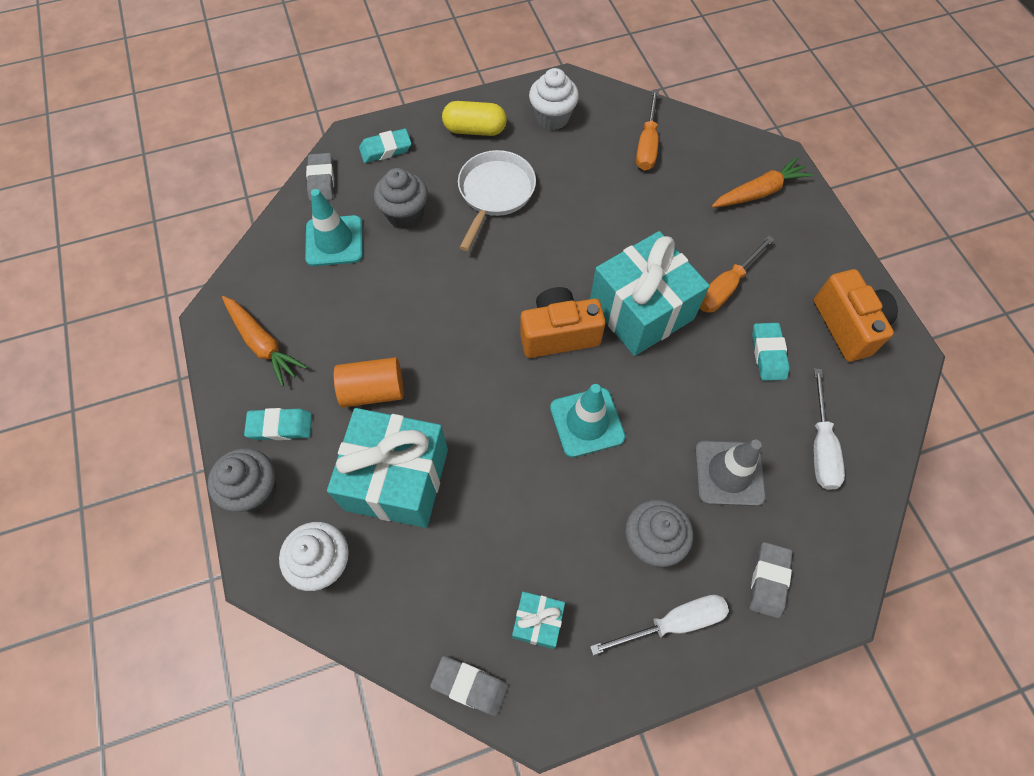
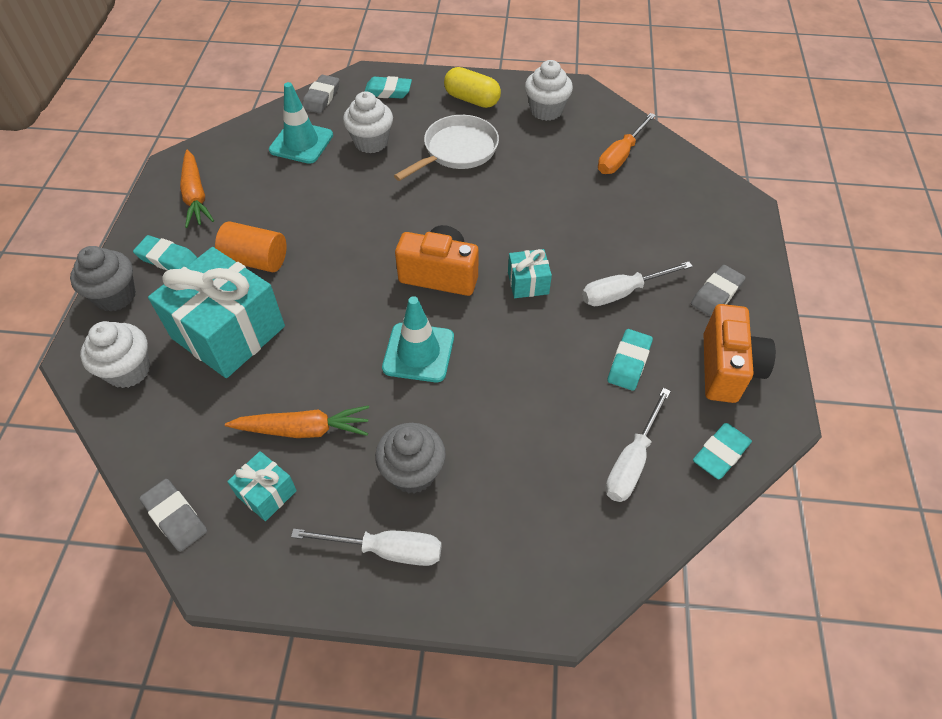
camera: 25 degrees right, 10 degrees down
(405, 214) = (371, 142): grey cupcake -> white cupcake
(641, 310) = (528, 283): turquoise gift -> turquoise gift, size x0.46
(726, 287) = (622, 292): orange screwdriver -> white screwdriver
(729, 473) = (524, 447): grey traffic cone -> none
(759, 192) = (707, 227): orange carrot -> orange carrot (303, 429)
(768, 580) = (502, 556): grey eraser -> grey eraser (716, 294)
(882, 407) = (720, 453): none -> turquoise eraser

